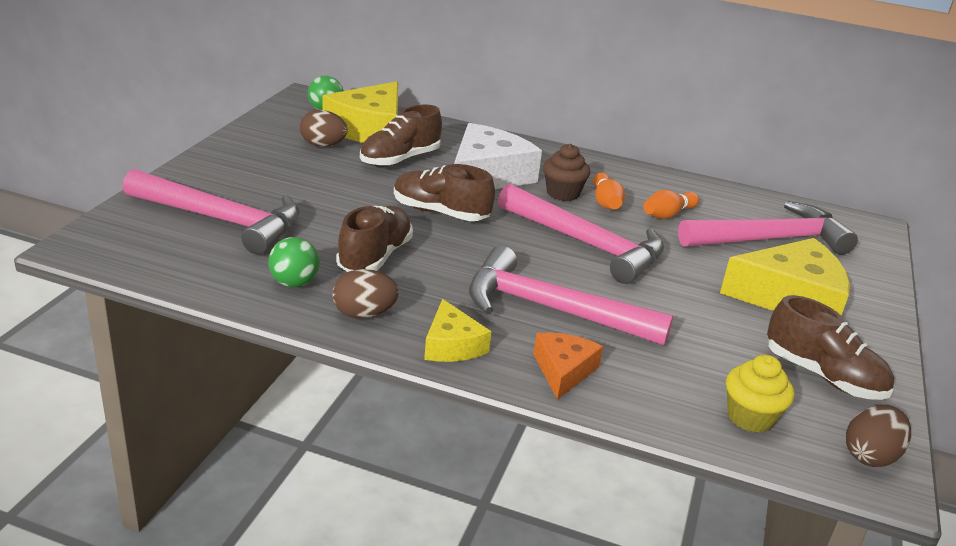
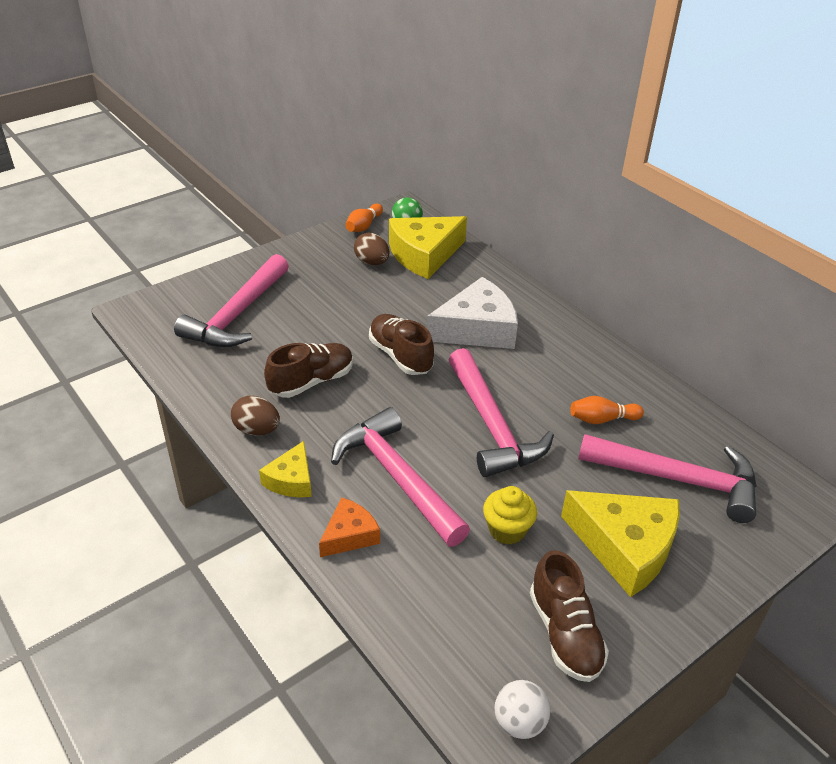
camera: 35 degrees right, 10 degrees up
(222, 220) = (237, 315): pink hammer -> pink hammer turned 60 degrees clockwise
(294, 283) = (235, 386): green ball -> none
(400, 159) = (419, 293): brown shoe -> none
(562, 193) = (525, 367): brown cupcake -> none
(605, 202) = (555, 388): orange bowling pin -> orange bowling pin (363, 226)
(750, 417) = (454, 640): yellow cupcake -> yellow cupcake (507, 530)
(870, 455) = (519, 722): brown egg -> white ball

